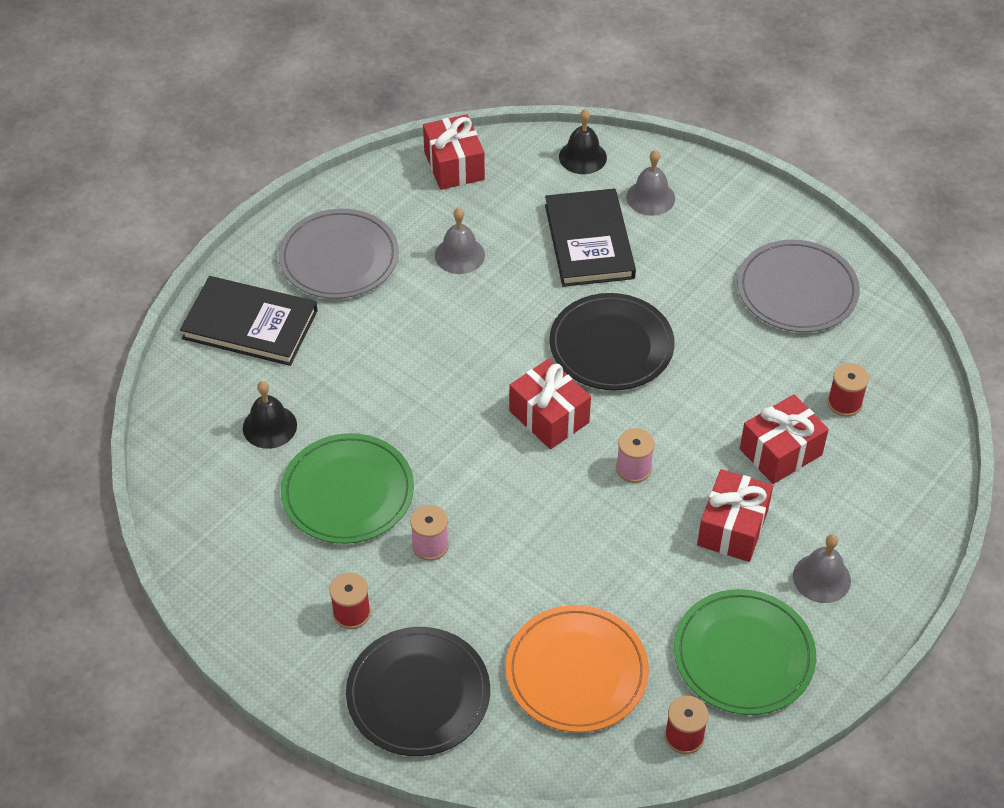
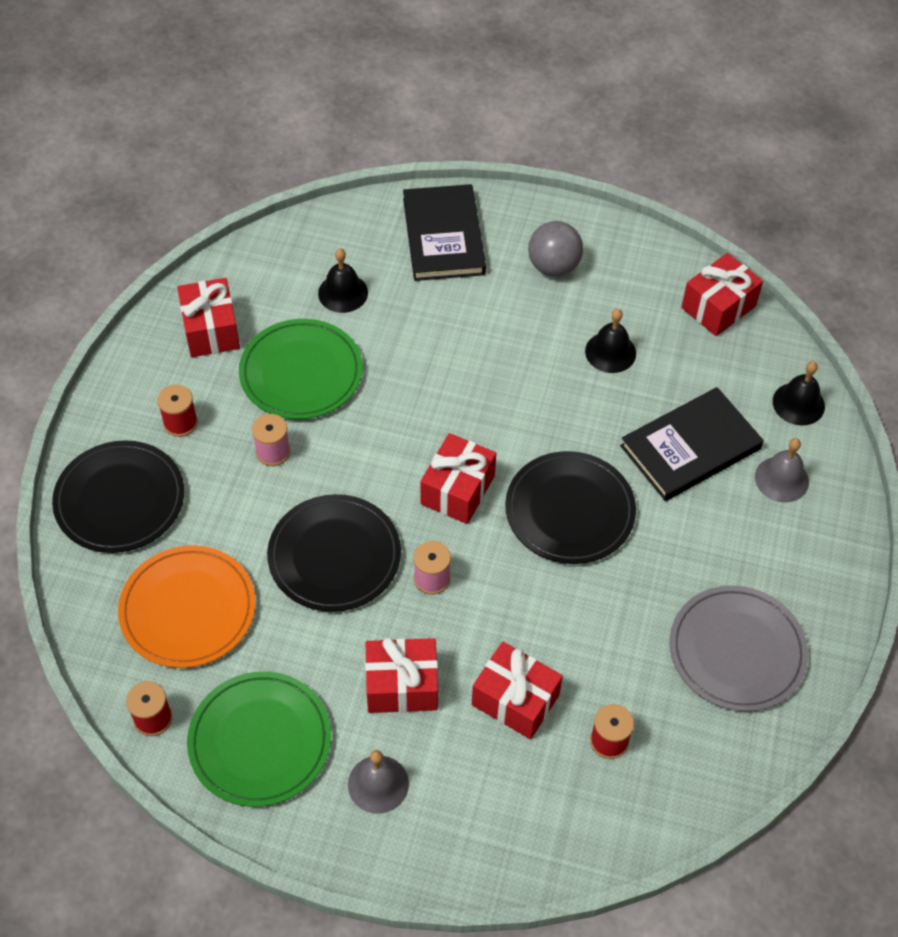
camera: 65 degrees right, 5 degrees up
(248, 551) = (211, 330): none -> red gift
(339, 258) = (553, 266): grey plate -> grey ball
(459, 255) = (610, 352): grey bell -> black bell
(573, 534) = (334, 556): none -> black plate

